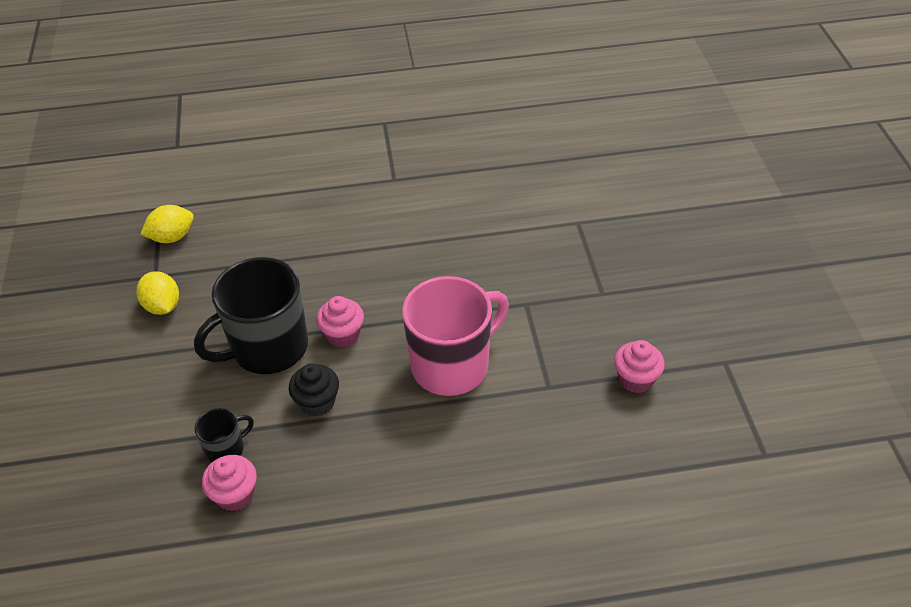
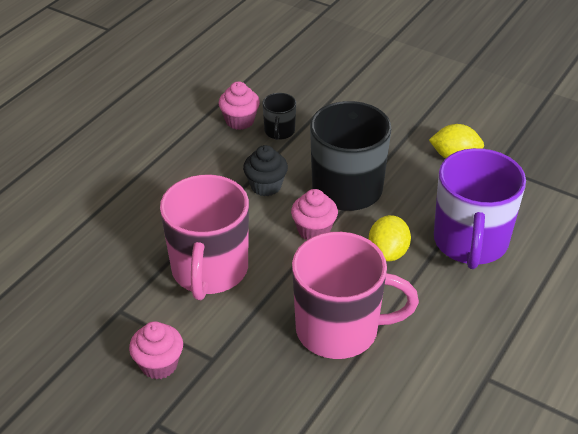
camera: 130 degrees right, 5 degrees down
(172, 237) = (540, 193): yellow lemon -> yellow lemon (388, 252)
(270, 245) = (470, 242): none -> purple mug
(428, 260) = (340, 329): none -> pink mug
(636, 379) = (53, 369): pink cupcake -> pink cupcake (159, 364)

